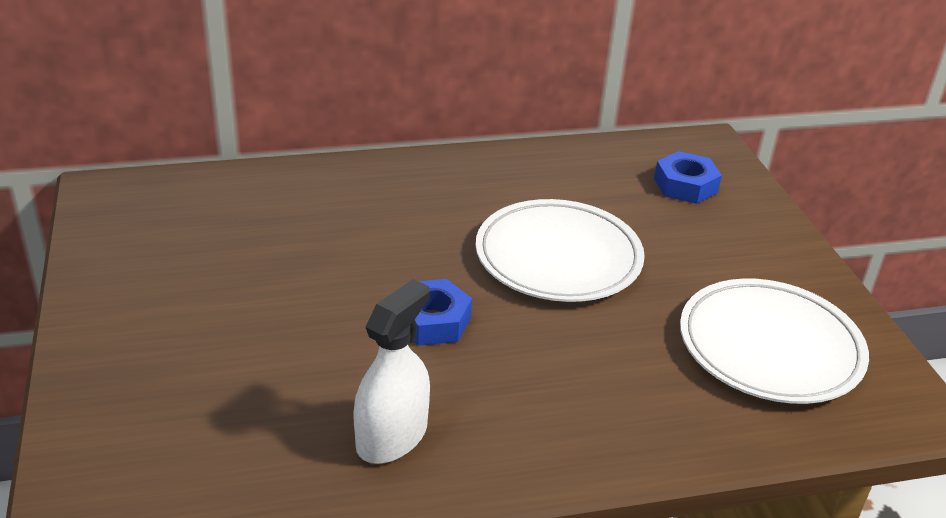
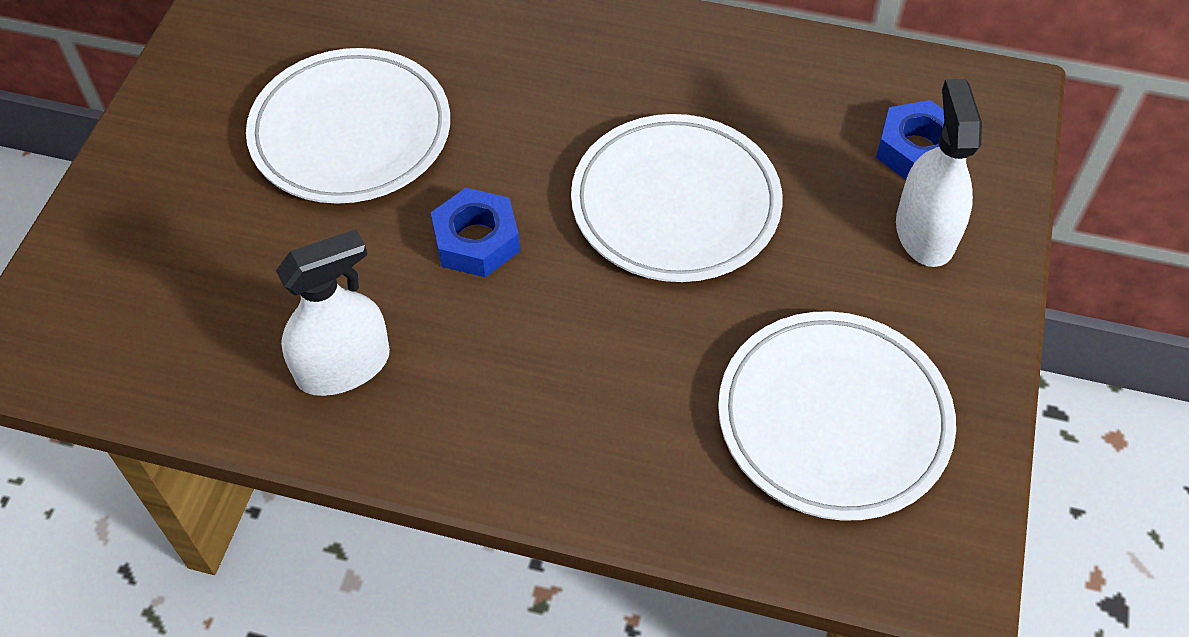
camera: 30 degrees right, 20 degrees up
(276, 282) = (351, 133): none -> white plate
(730, 227) = (925, 232): none -> white spray bottle

